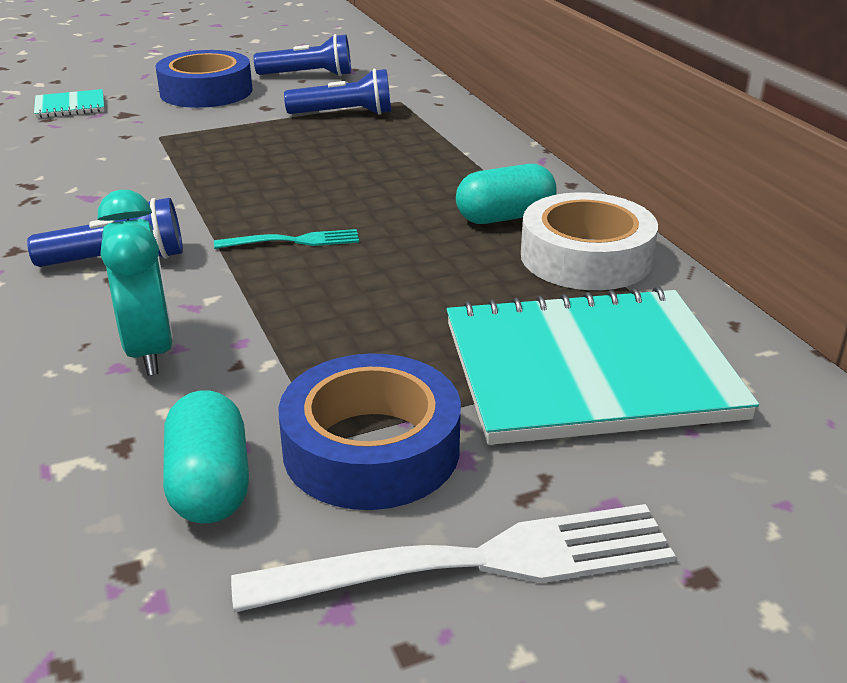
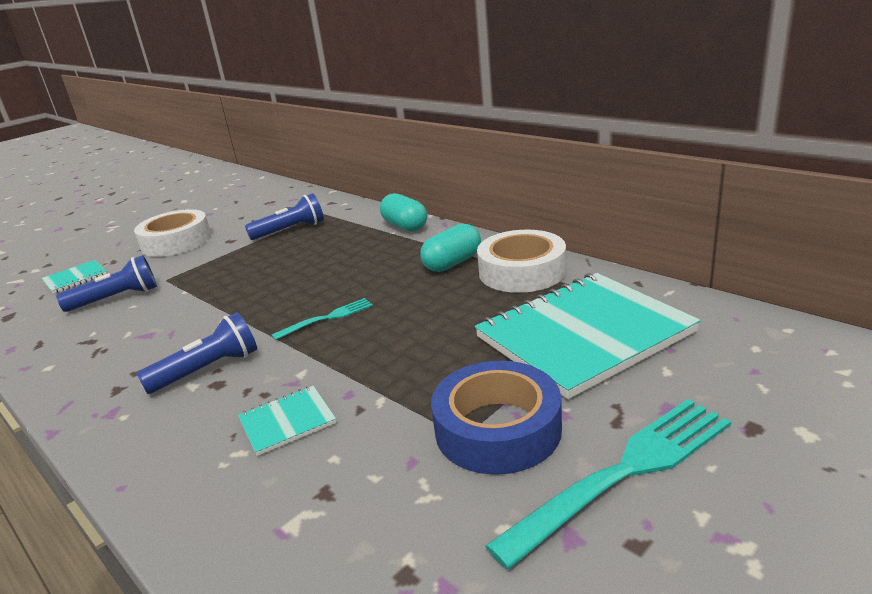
camera: 20 degrees left, 5 degrees down
(150, 350) = (287, 422): turquoise clock -> turquoise notebook
(206, 91) = (176, 242): blue tape -> white tape
(210, 484) = (412, 494): turquoise capsule -> turquoise capsule (405, 226)
(309, 75) = (243, 213): blue flashlight -> blue flashlight (117, 298)
(473, 562) = (623, 473): white fork -> turquoise fork

